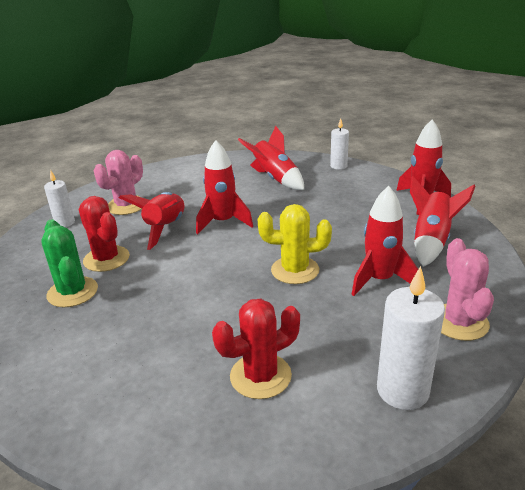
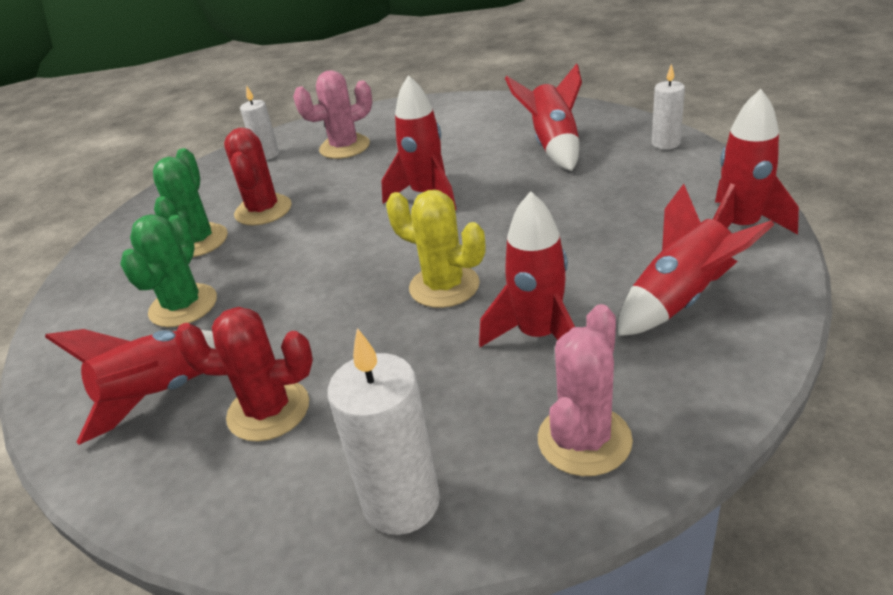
camera: 35 degrees right, 5 degrees up
(113, 337) = (183, 306): none -> green cactus
(165, 228) = (356, 187): red rocket -> red rocket (160, 395)

